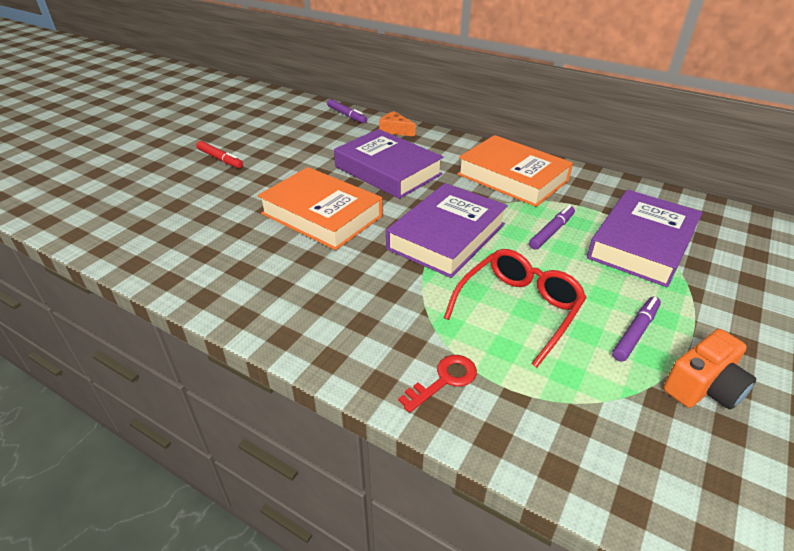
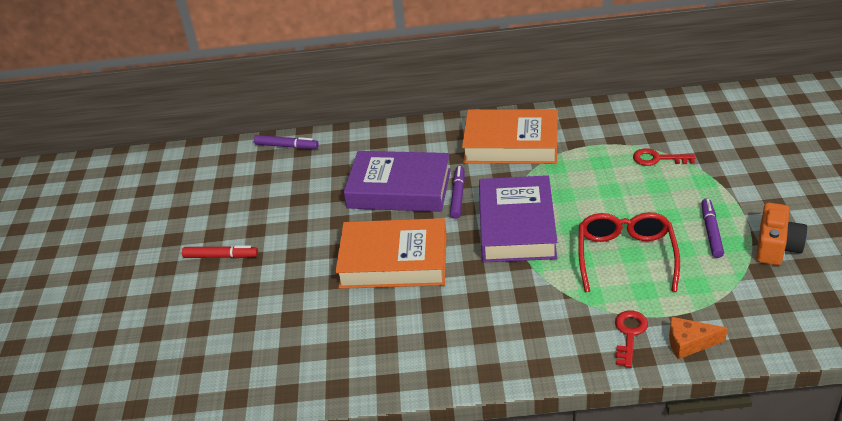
camera: 30 degrees left, 0 degrees up
(395, 130) = (355, 142): orange cheese -> orange cheese (689, 343)
(551, 231) = (588, 180): purple marker -> purple marker (458, 196)
(641, 244) = (658, 159): purple book -> red key

